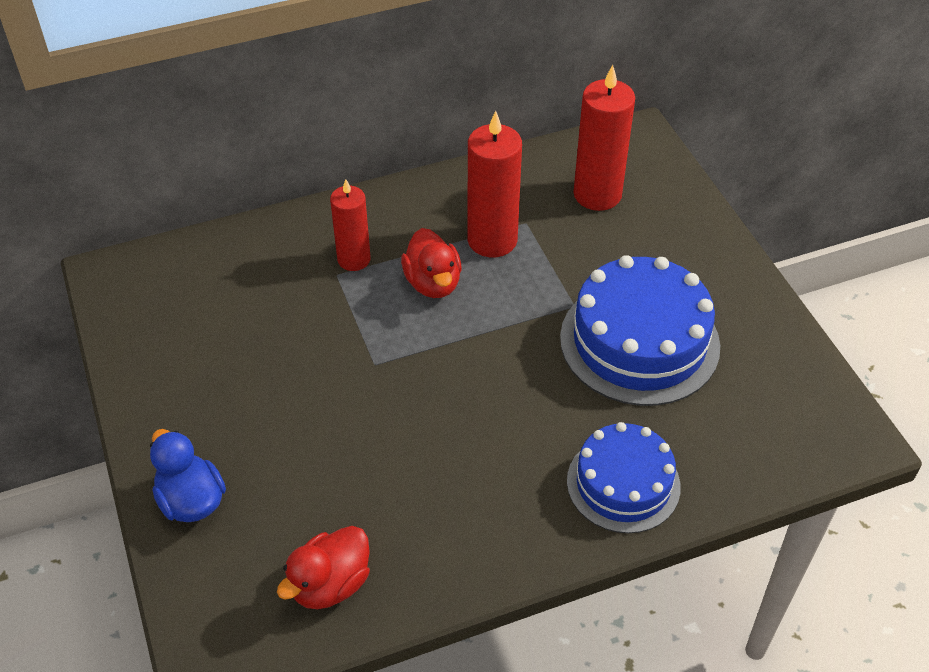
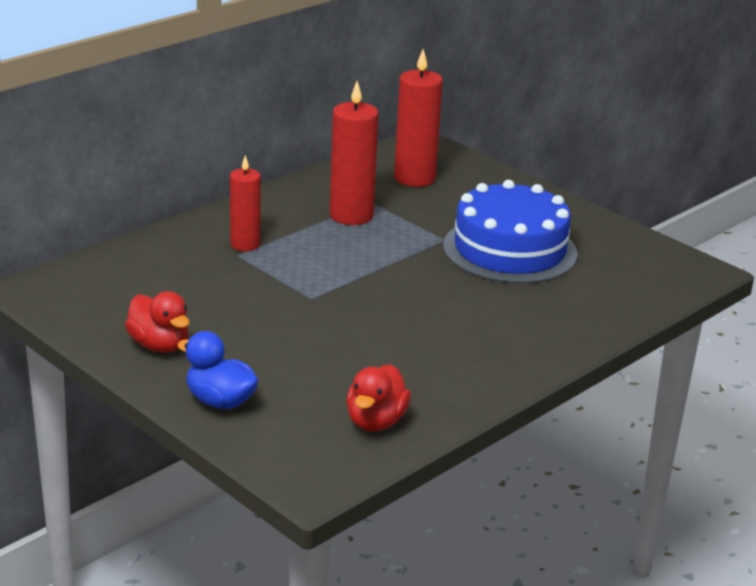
camera: 25 degrees left, 20 degrees down
(433, 283) = (322, 246): red duck -> red duck (159, 345)
(623, 483) = (557, 324): blue cake -> none

